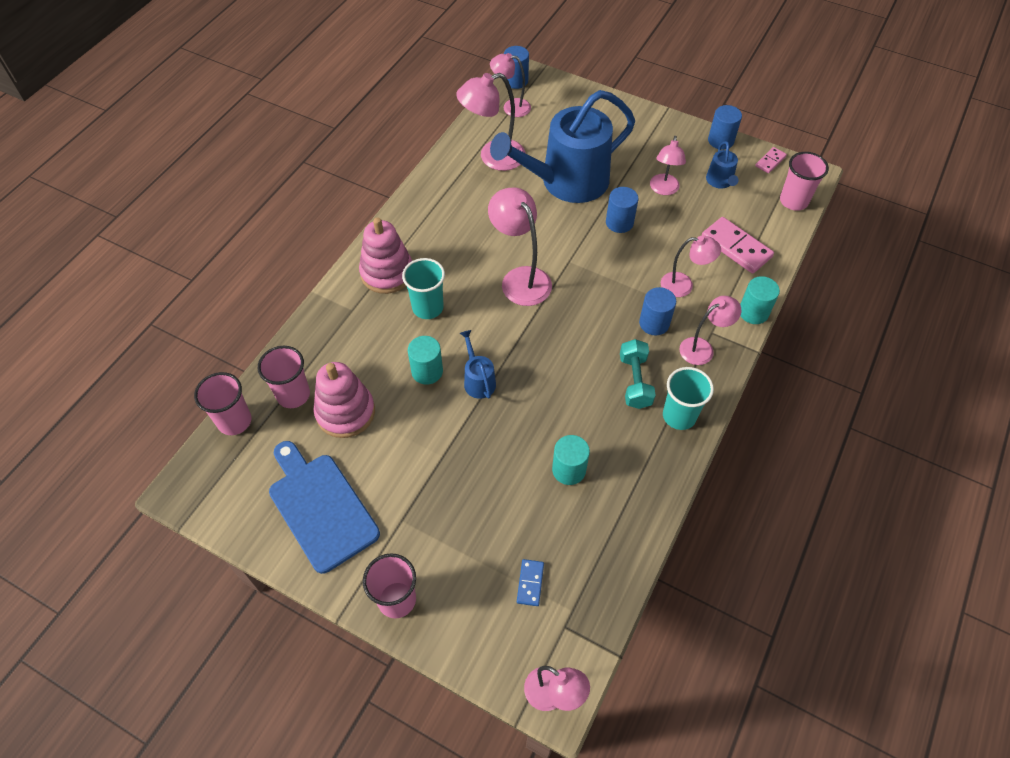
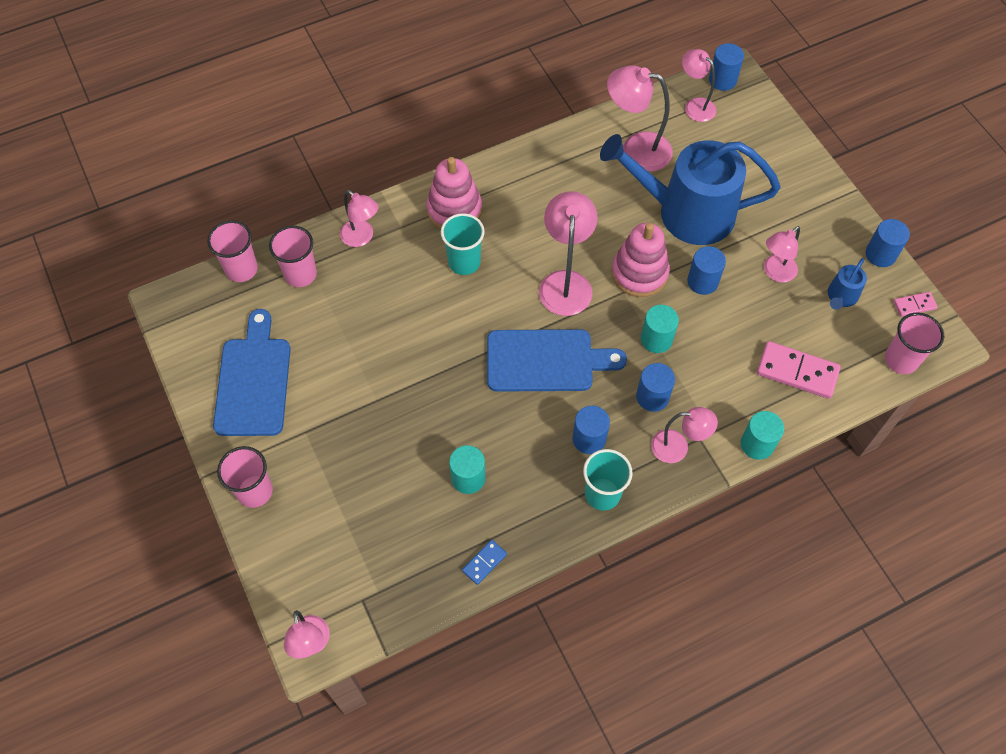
camera: 35 degrees right, 5 degrees up
(345, 412) = (329, 314): pink stacking toy -> pink stacking toy (639, 273)
(427, 371) = (419, 319): turquoise cylinder -> turquoise cylinder (656, 339)
(478, 380) = (455, 353): blue watering can -> none
(530, 583) = (362, 548): blue domino -> blue domino (484, 562)
(554, 344) = (545, 360): none -> blue cutting board
(635, 381) = (589, 439): turquoise dumbbell -> blue cylinder
(684, 285) = (712, 378): pink lamp -> pink lamp (362, 238)
(736, 247) = (797, 372): pink domino -> pink domino turned 60 degrees counterclockwise

